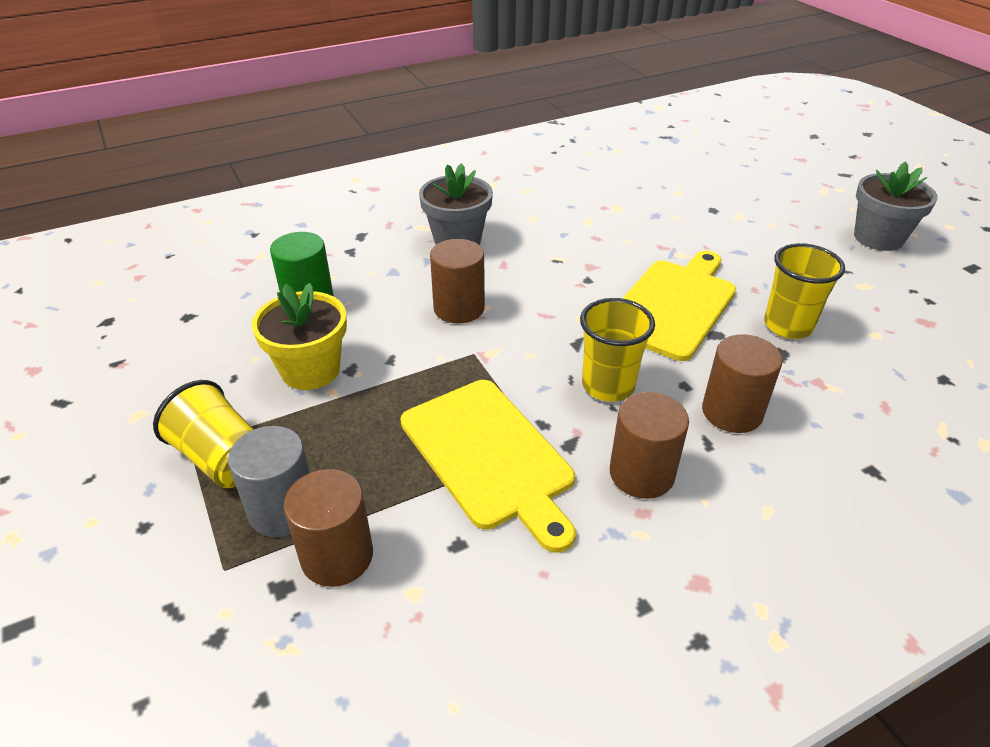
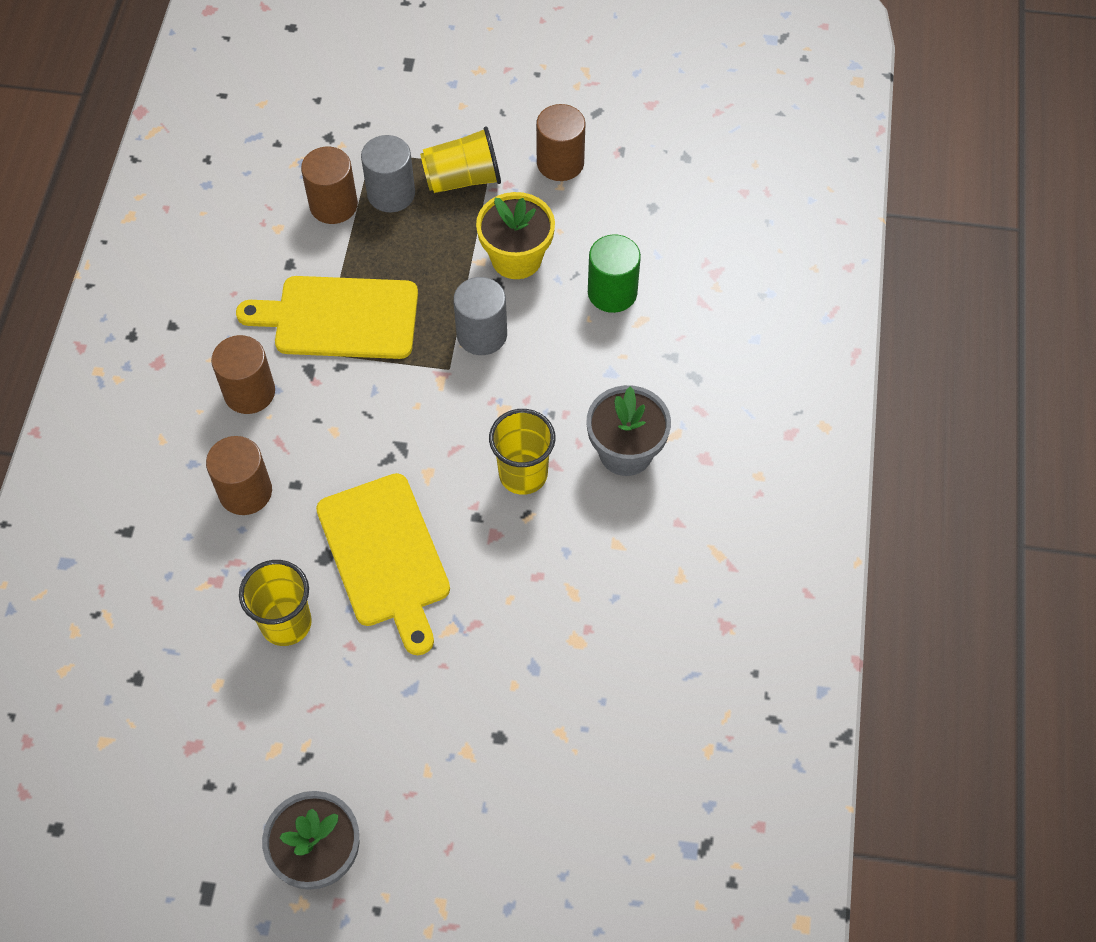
camera: 125 degrees right, 20 degrees up
(419, 351) = (482, 334): none -> grey cylinder
(459, 308) = (515, 391): brown cylinder -> brown cylinder (560, 163)
(608, 386) = (339, 432): yellow cup -> yellow cup (523, 474)

